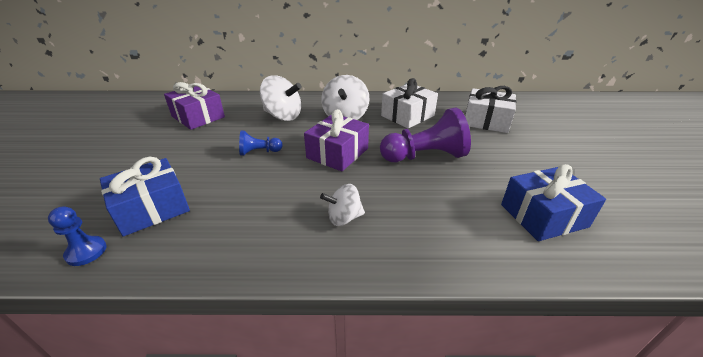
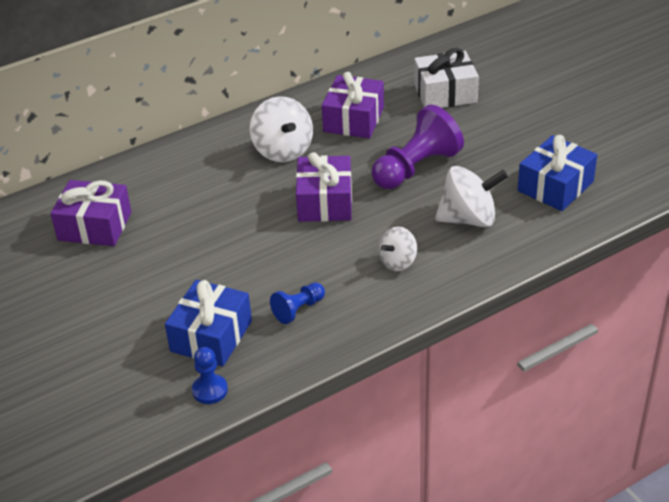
camera: 30 degrees left, 5 degrees up
(259, 152) = (238, 237): blue pawn -> blue pawn (298, 310)
(283, 116) = (205, 180): white spinning top -> white spinning top (469, 219)
(407, 116) = (354, 119): white gift -> purple gift

